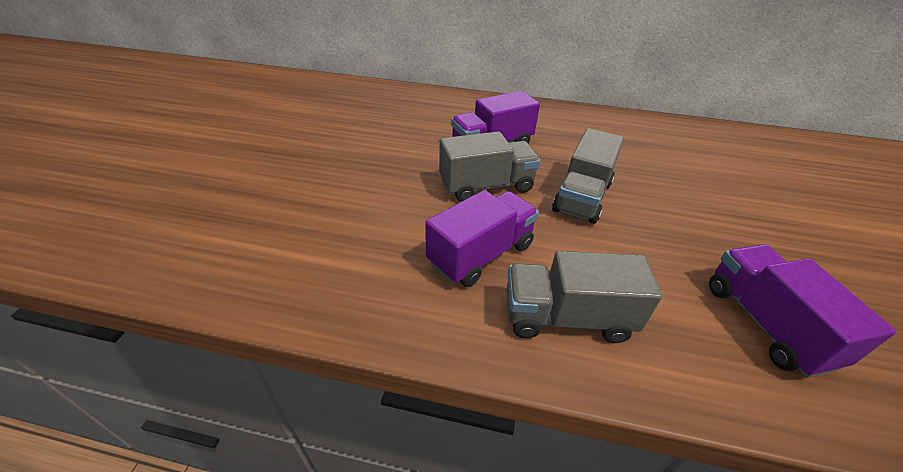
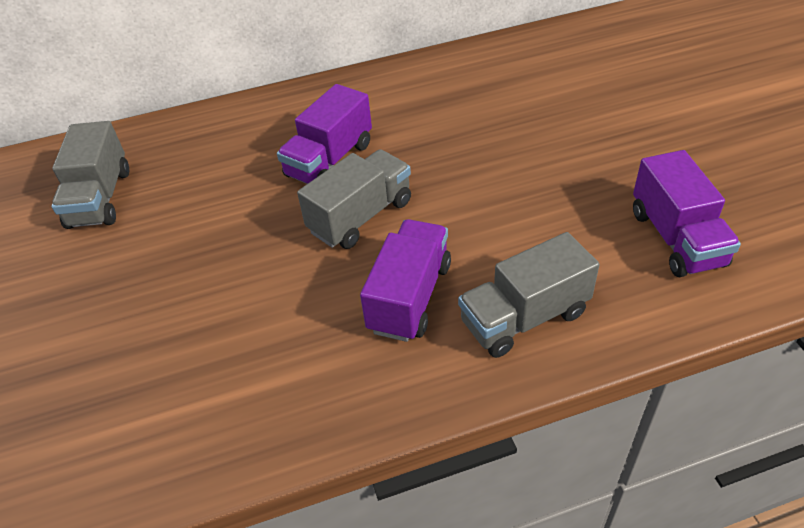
camera: 25 degrees left, 5 degrees up
(582, 197) = (464, 183): grey truck -> grey truck (100, 198)
(765, 324) = (676, 238): purple truck -> purple truck turned 150 degrees counterclockwise

